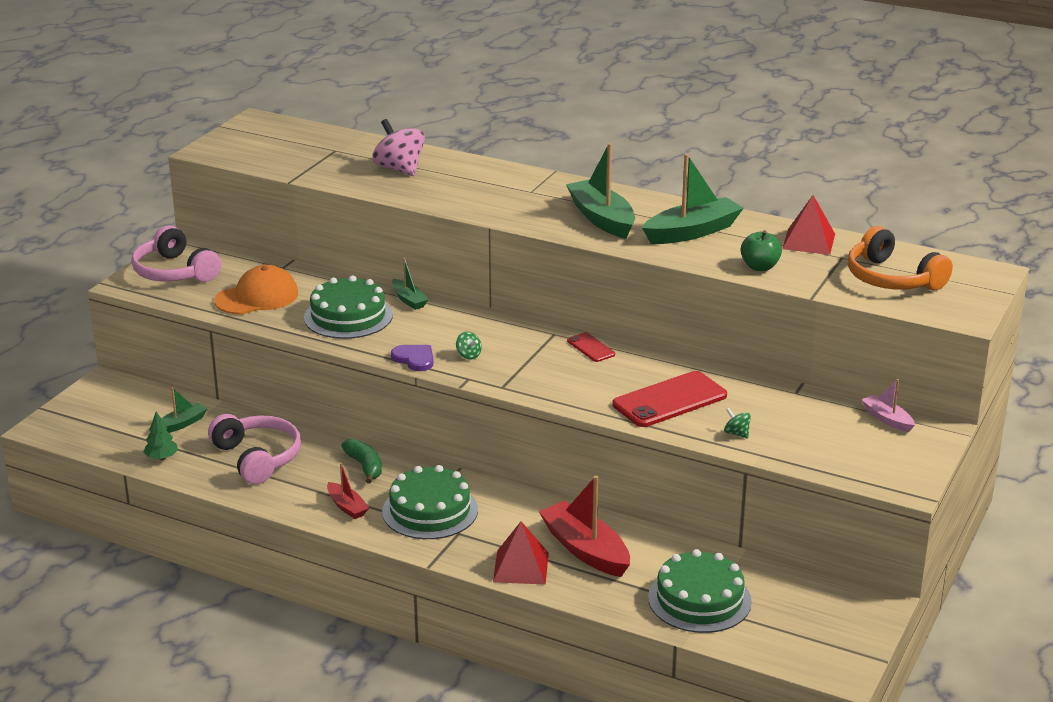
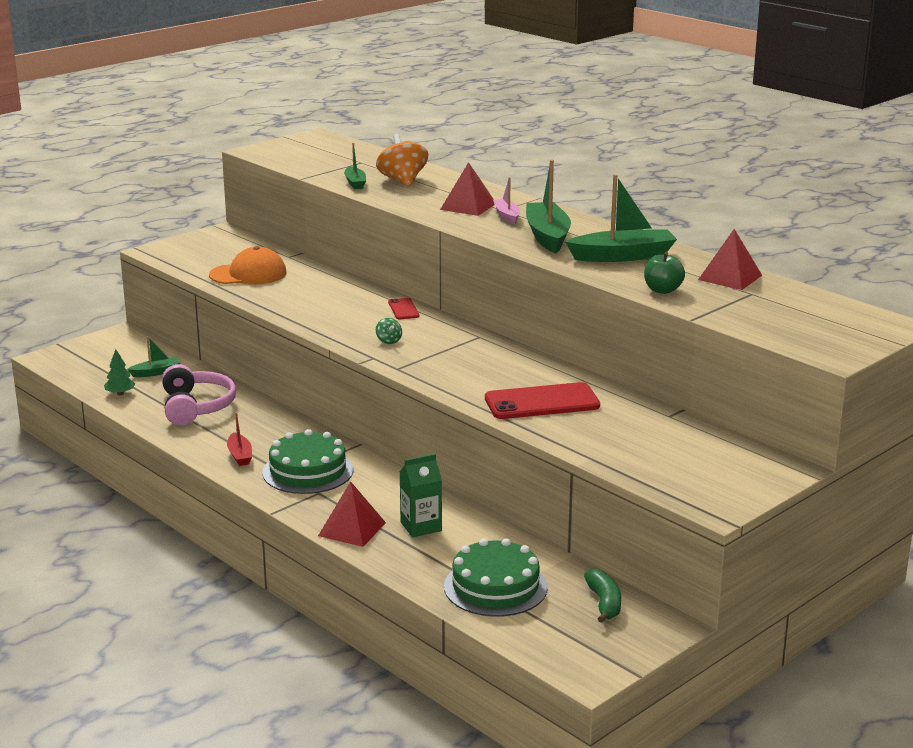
camera: 20 degrees right, 5 degrees down
(174, 272) = (198, 248): pink headphones -> none
(348, 316) = (311, 298): green cake -> none
(365, 466) = (279, 428): green banana -> green banana (604, 603)
(399, 169) = (402, 181): pink spinning top -> orange spinning top
(409, 300) = (373, 294): green boat -> green boat (355, 183)
(414, 359) = (339, 336): purple heart -> none
(493, 192) = (468, 206): none -> red pyramid
(585, 550) = (421, 526): red boat -> green carton
(591, 347) = (503, 351): red phone -> red phone (403, 309)
(736, 433) = (583, 438): green spinning top -> none
(887, 419) = (743, 451): pink boat -> pink boat (507, 216)
(892, 278) = (787, 316): orange headphones -> none

